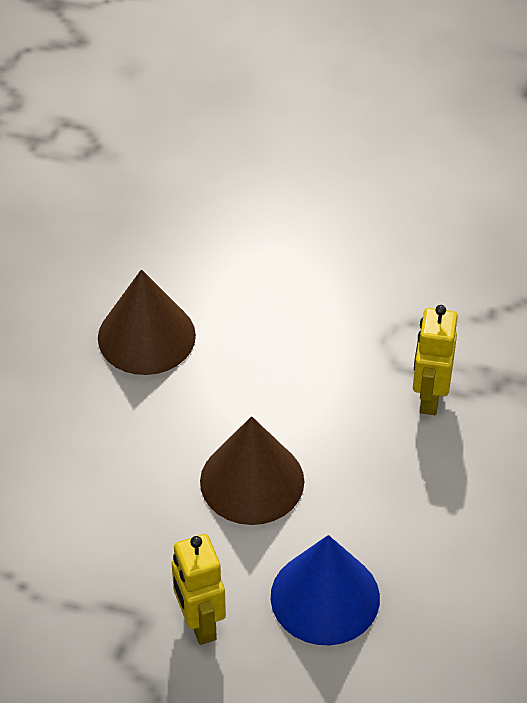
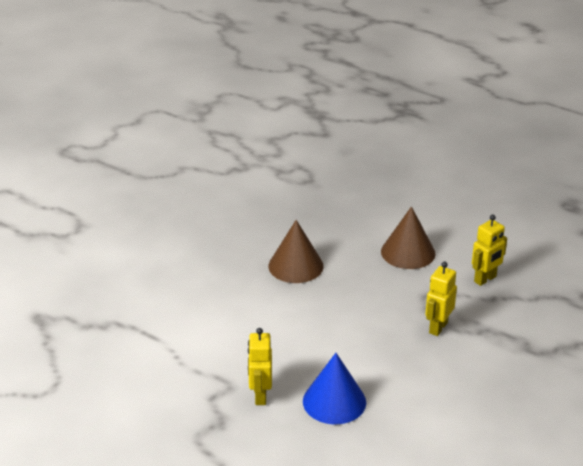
camera: 20 degrees right, 15 degrees down
(252, 481) = (320, 341): brown cone -> brown cone (408, 252)
(465, 279) = (485, 279): none -> yellow robot

